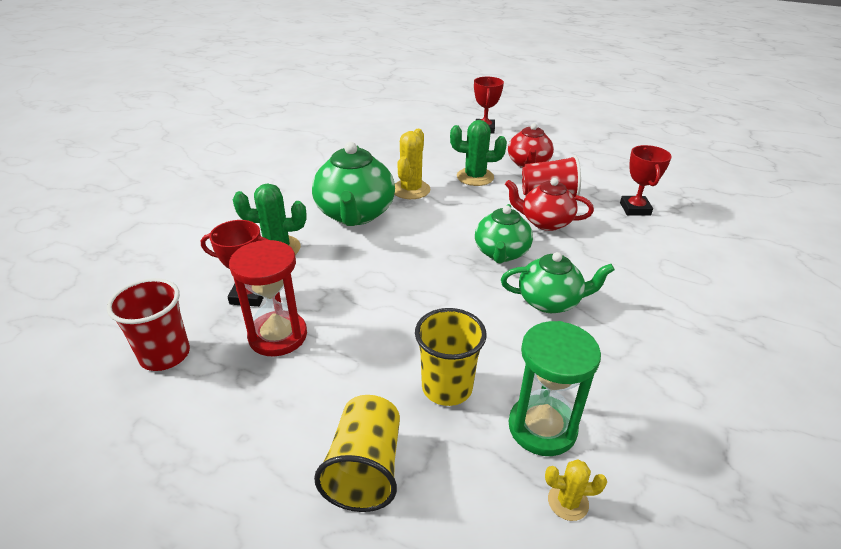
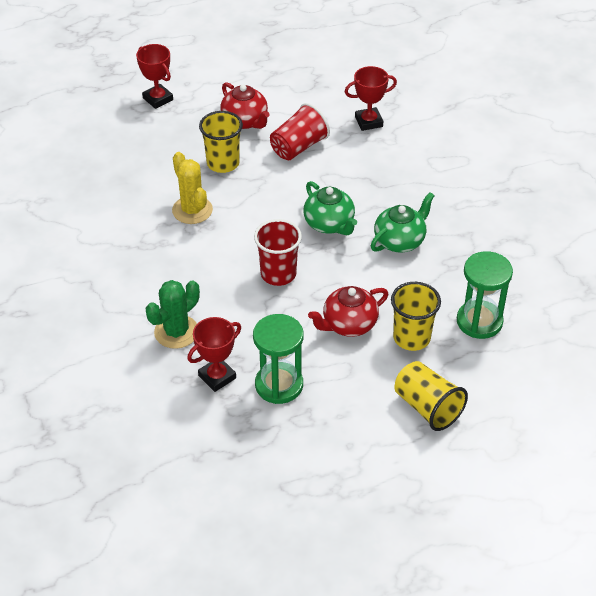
camera: 45 degrees left, 10 degrees up
(165, 355) = (232, 449): red cup -> red cup (278, 274)
(278, 336) = (279, 385): red hourglass -> green hourglass
(355, 214) = (185, 263): green teapot -> none
(475, 177) = (223, 163): green cactus -> yellow cup
(545, 222) = (325, 176): red teapot -> red teapot (348, 324)
(568, 502) = (526, 347): yellow cactus -> none
(635, 209) = (368, 122): red trophy -> red trophy turned 60 degrees counterclockwise

